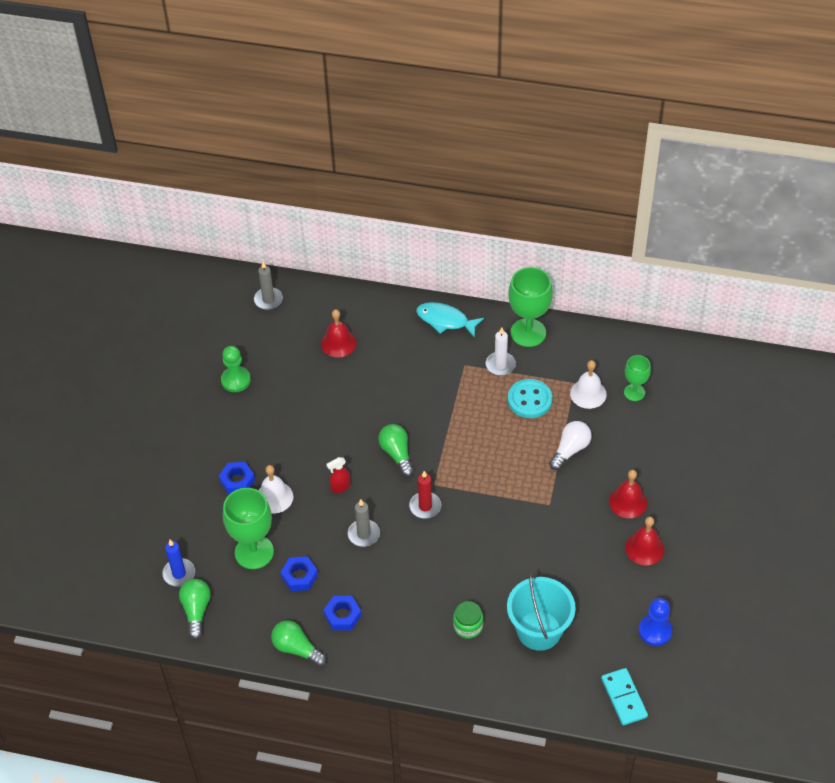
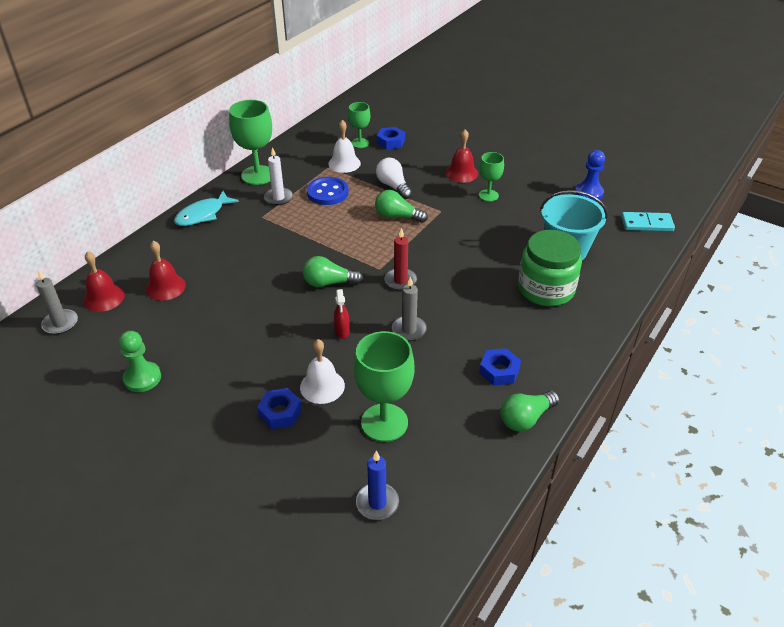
camera: 70 degrees left, 10 degrees down
(196, 611) = (438, 499): green light bulb -> green light bulb (397, 217)
(299, 576) = (435, 392): blue nut -> blue nut (391, 142)
(468, 626) = (546, 289): green jar -> green jar, size x1.97
(529, 400) = (327, 192): turquoise button -> blue button
(599, 538) = (488, 195): none -> green goblet
(644, 548) = (509, 177): red bell -> red bell (104, 298)

